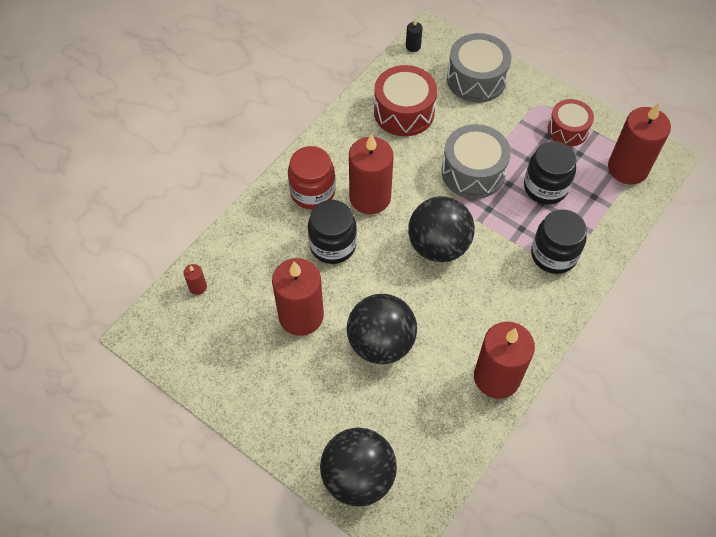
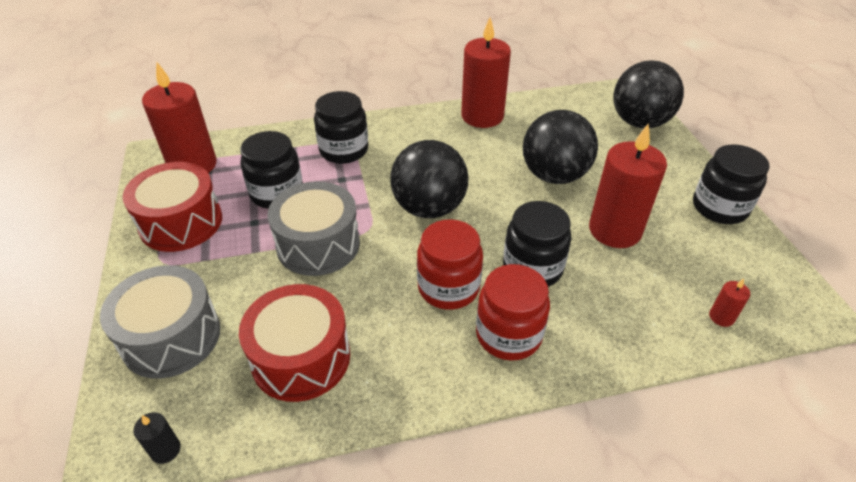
camera: 140 degrees left, 15 degrees down
(237, 398) = (719, 207): none -> black jar
(370, 197) = (448, 287): red candle -> red jar
(567, 130) = (181, 222): red drum -> red drum, size x1.52

